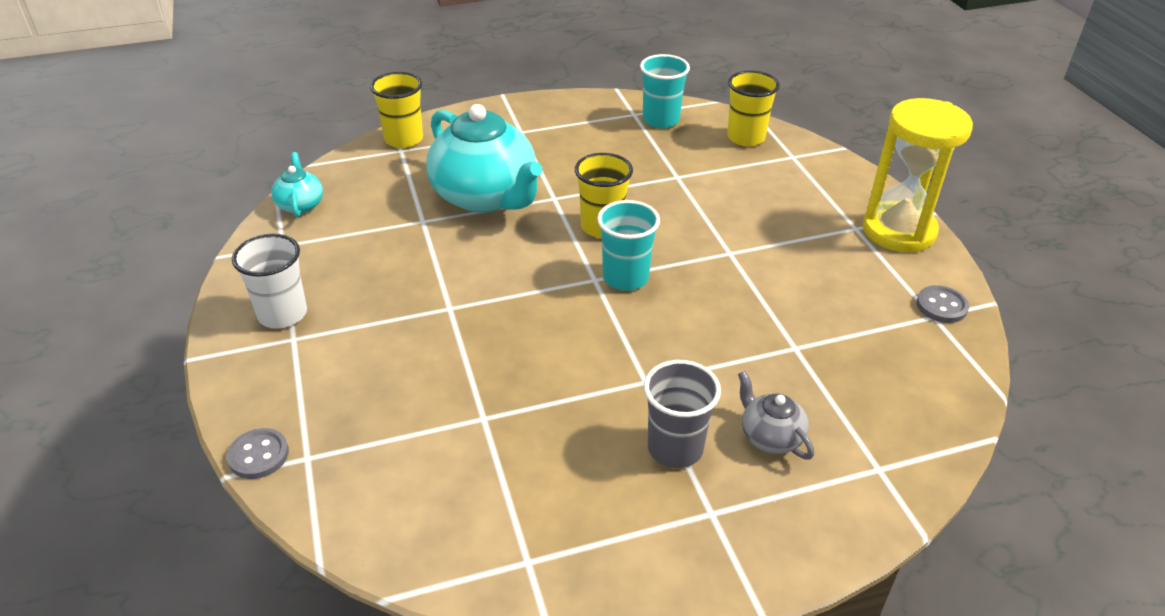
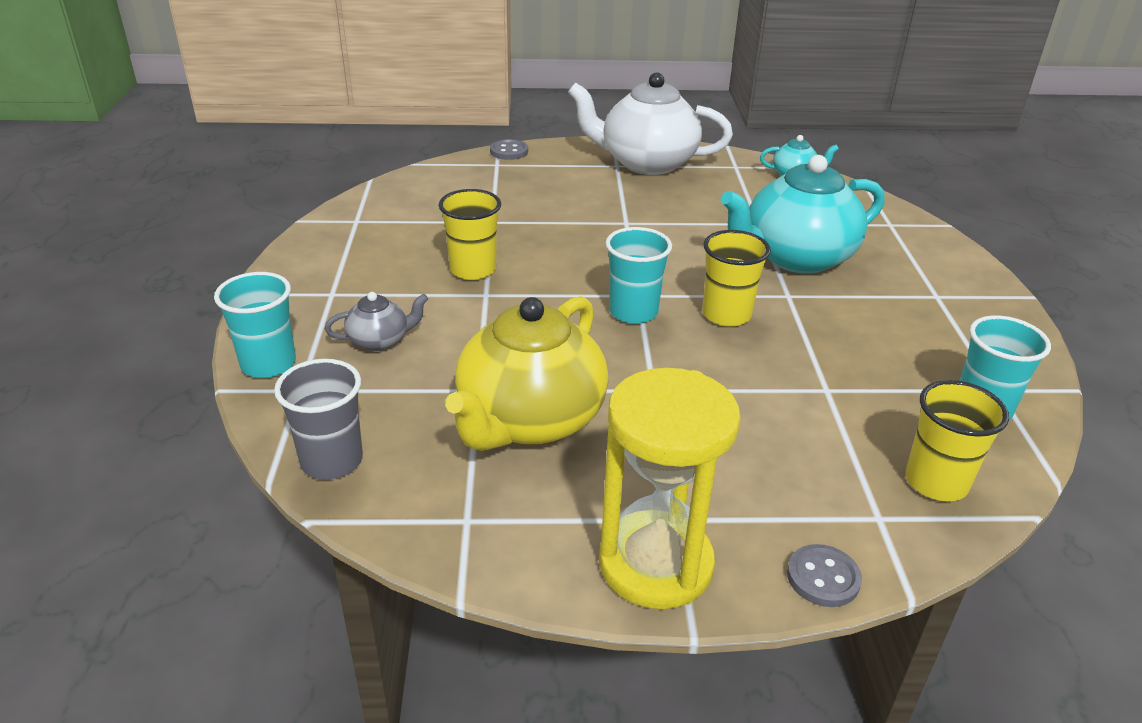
camera: 105 degrees right, 5 degrees down
(282, 314) = (646, 163): white cup -> white teapot
(403, 139) = (912, 227): yellow cup -> yellow cup (473, 270)
(675, 448) = (403, 292): grey cup -> grey cup (332, 461)
(811, 309) = (529, 420): none -> yellow teapot
(862, 512) = (268, 364): none -> turquoise cup
(941, 306) = (480, 536): grey button -> grey button (823, 578)

